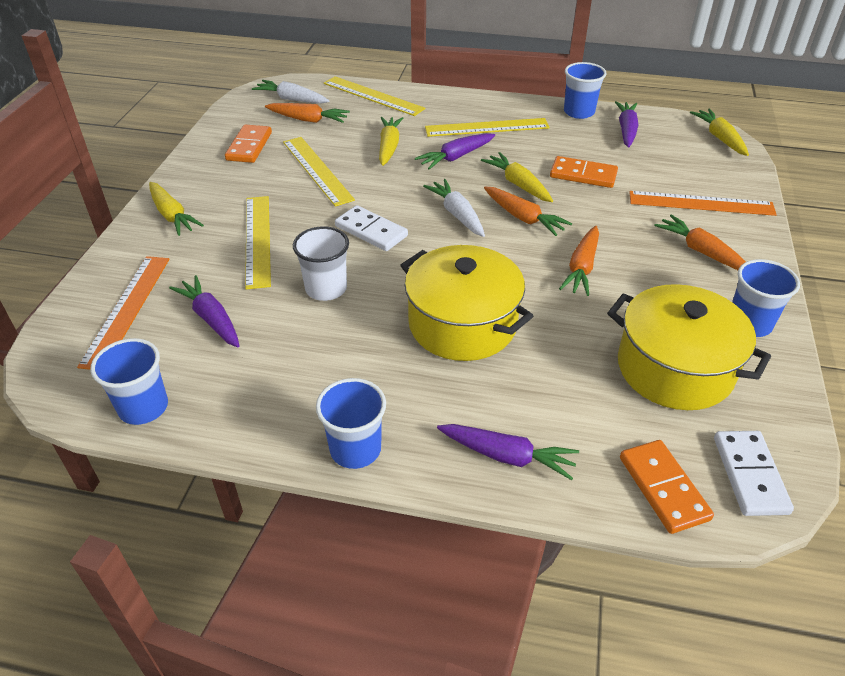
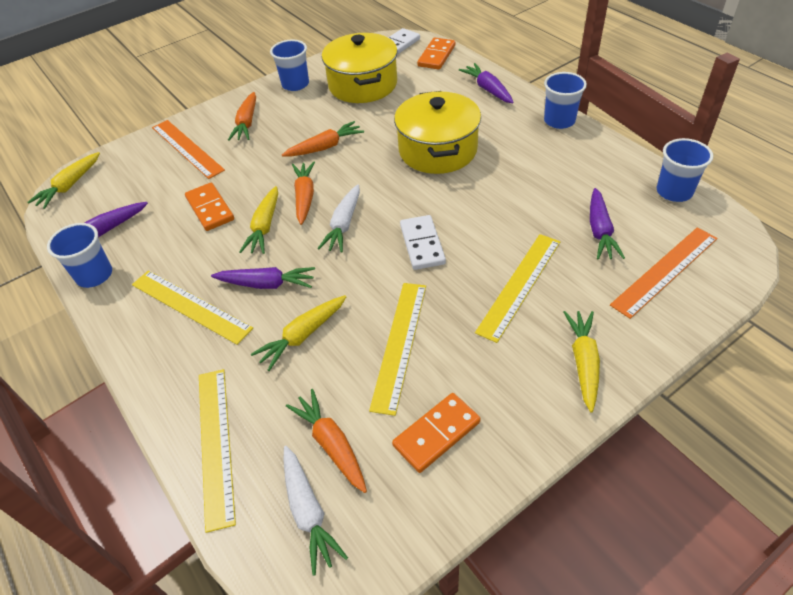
camera: 135 degrees left, 5 degrees up
(326, 289) = (500, 213): white cup -> none

